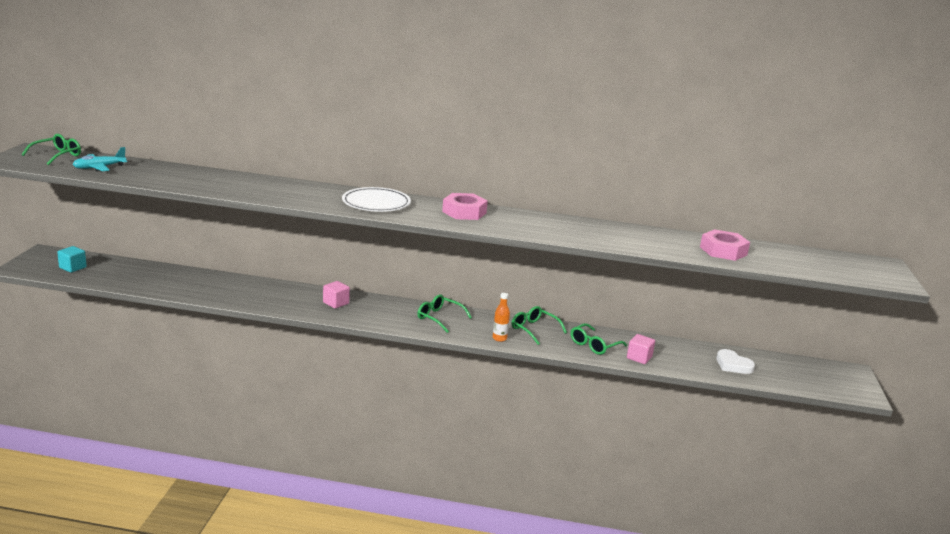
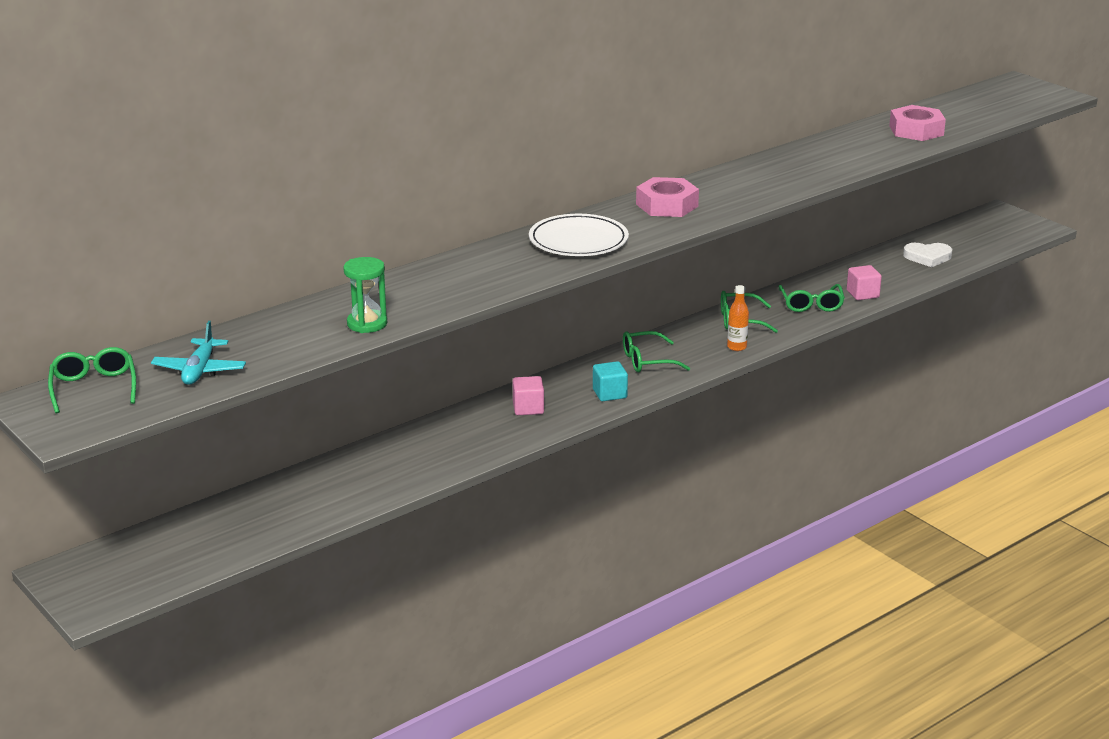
camera: 45 degrees left, 5 degrees up
(73, 267) = (154, 562): turquoise cube -> turquoise cube (609, 394)
(197, 184) = (367, 324): none -> green hourglass

